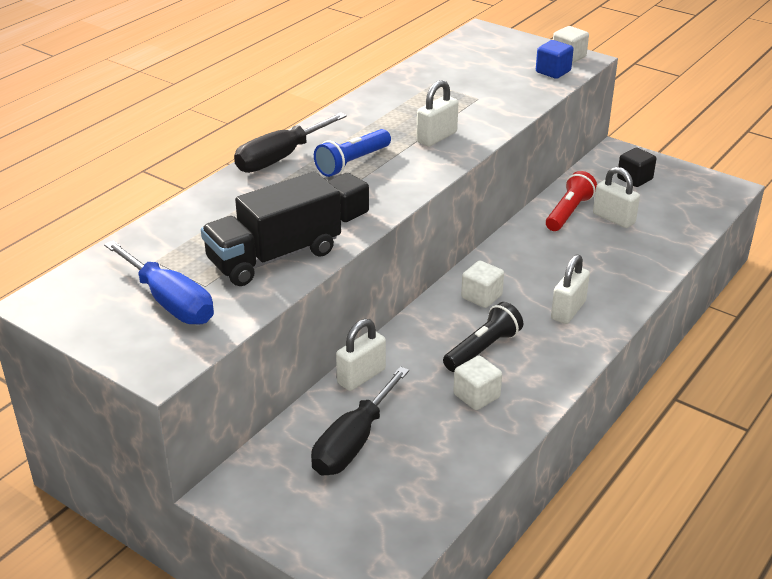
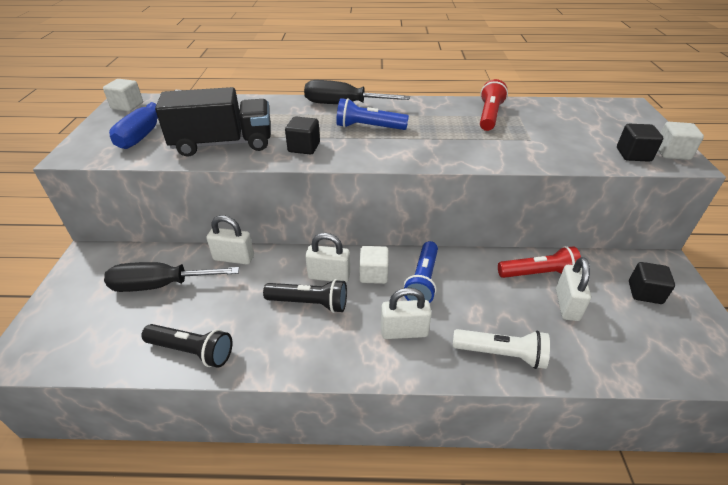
camera: 55 degrees right, 5 degrees up
(274, 257) = (223, 144): black truck -> black truck turned 150 degrees clockwise
(413, 96) = (489, 115): none -> red flashlight
(436, 137) = (447, 144): white padlock -> white padlock (329, 276)
(476, 396) = (249, 324): white cube -> white cube (127, 106)
(479, 443) = (192, 351): none -> black flashlight
(517, 273) = (422, 280): none -> blue flashlight
(553, 71) = (633, 155): blue cube -> black cube
(634, 274) = (501, 354): none -> white flashlight

